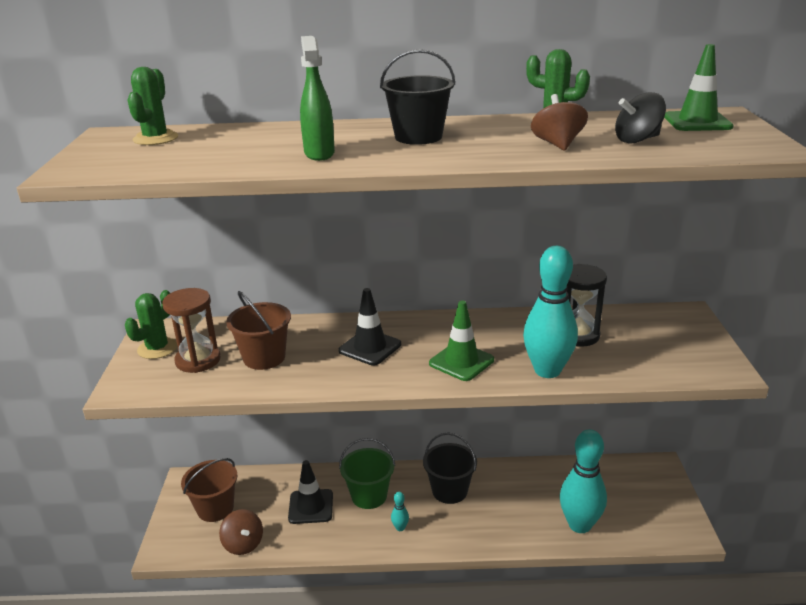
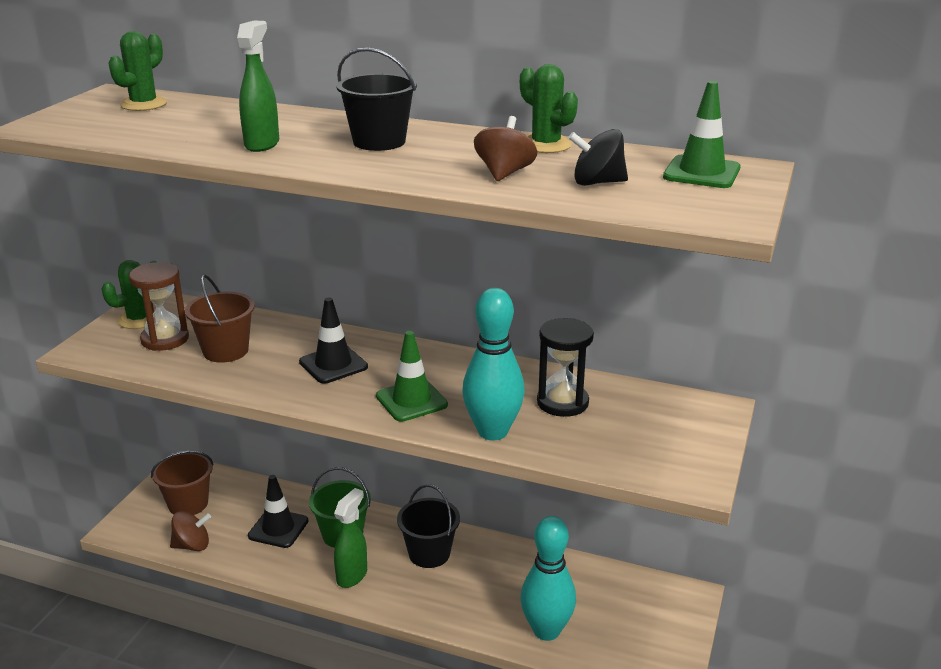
camera: 20 degrees right, 0 degrees up
(243, 544) = (192, 545): brown spinning top -> brown spinning top turned 90 degrees counterclockwise
(400, 528) = (352, 575): turquoise bowling pin -> green spray bottle

